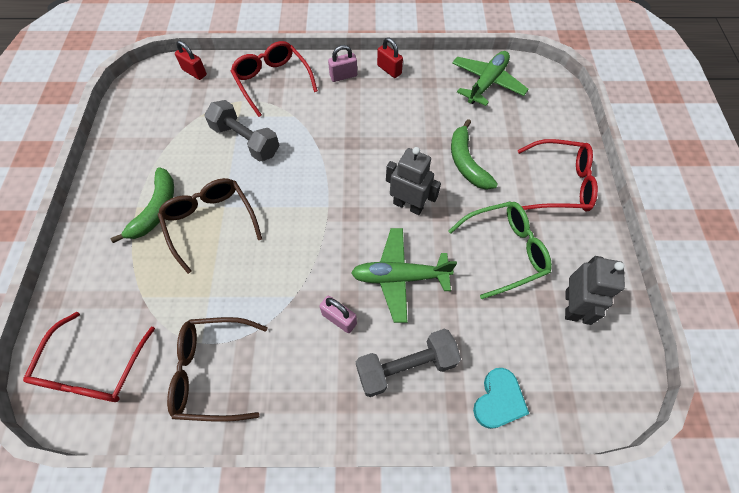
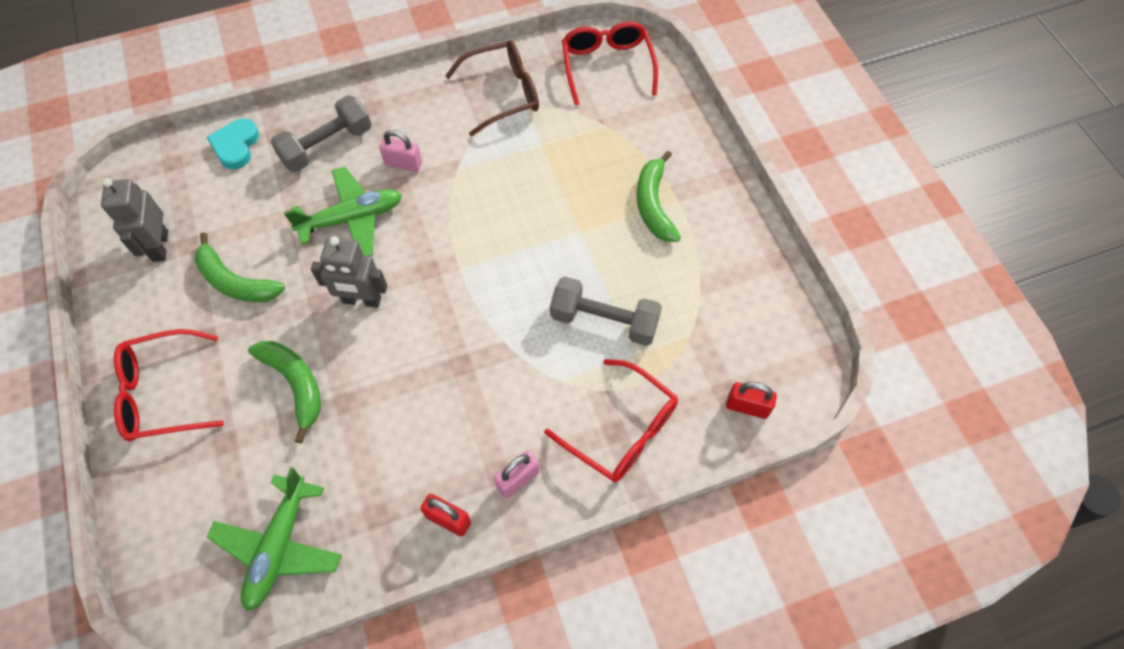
camera: 160 degrees right, 0 degrees up
(210, 222) = (584, 210): brown glasses -> none
(505, 251) = (236, 282): green glasses -> green banana

